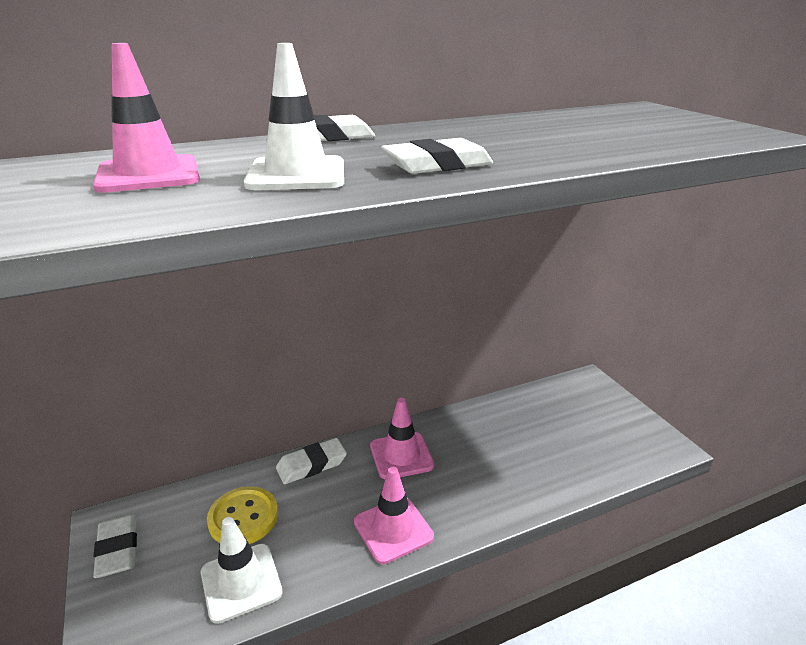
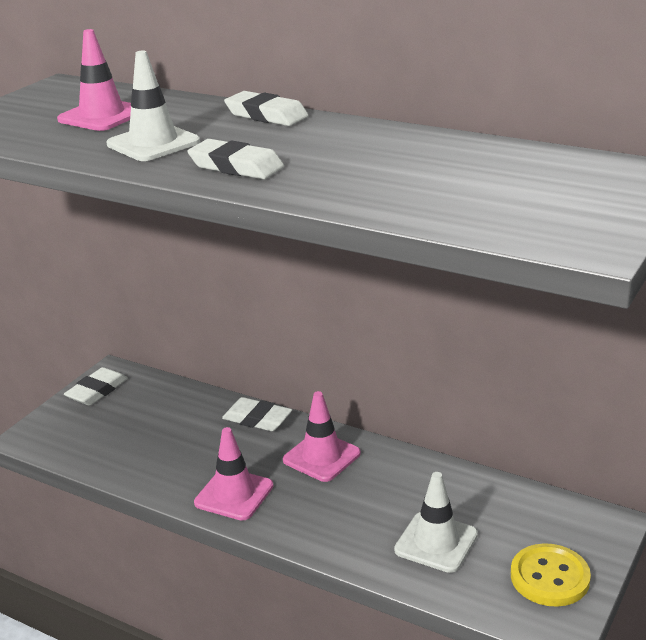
camera: 55 degrees right, 0 degrees up
(241, 582) = (119, 453): white traffic cone -> white traffic cone (436, 542)
(243, 517) = (172, 421): yellow button -> yellow button (549, 577)

